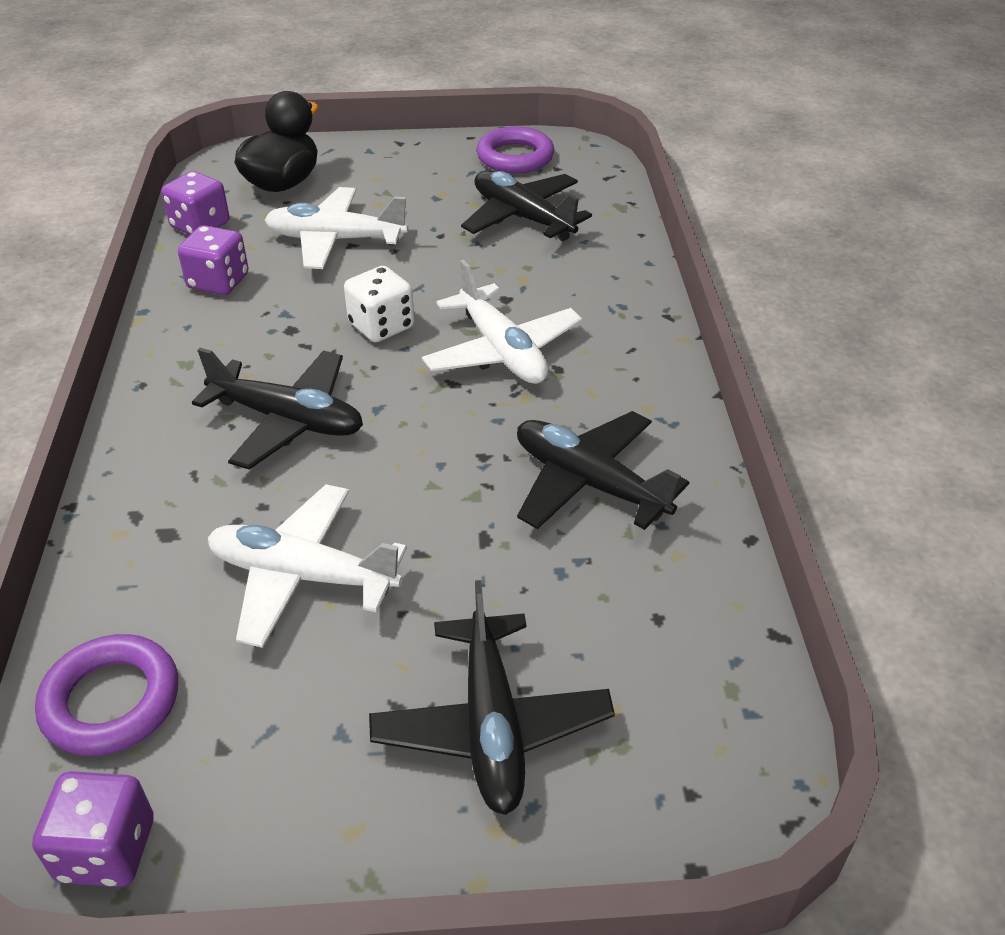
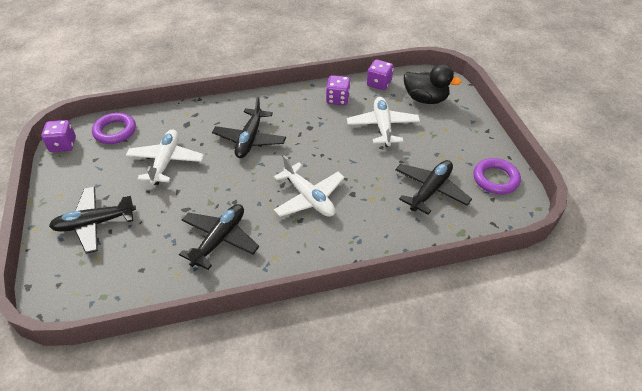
camera: 80 degrees right, 5 degrees up
(381, 326) = (318, 154): white dice -> none
(502, 351) = (309, 198): white plane -> white plane turned 90 degrees counterclockwise

